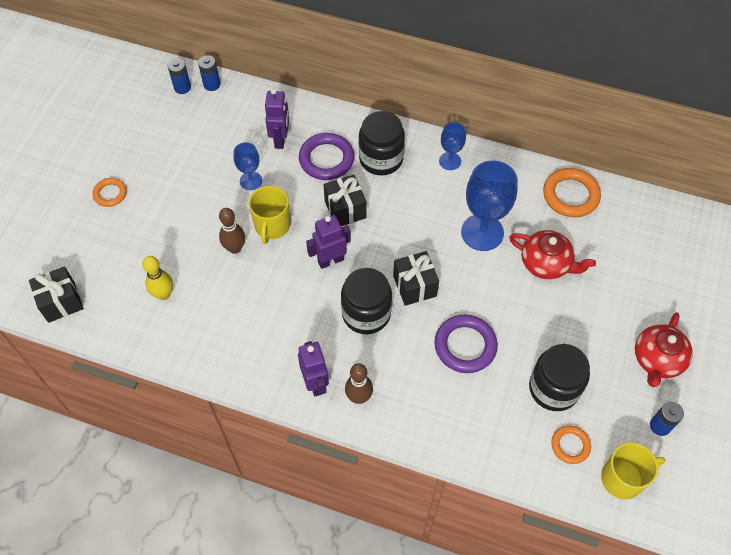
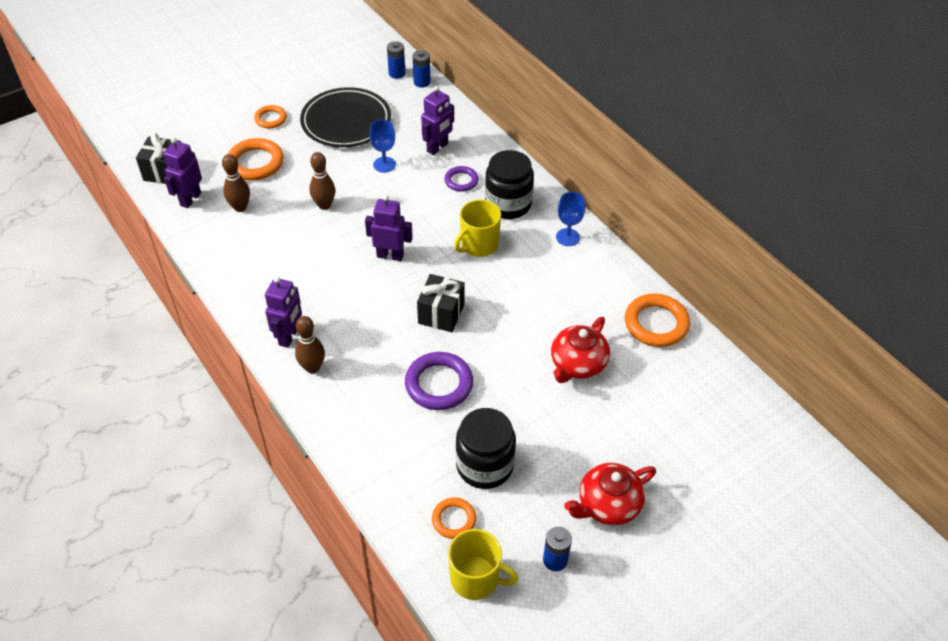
camera: 35 degrees right, 10 degrees down
(110, 314) = (190, 199): none -> purple robot
(137, 244) = (255, 163): none -> orange ring
(163, 294) = (240, 207): yellow bowling pin -> brown bowling pin
(181, 158) = (346, 121): none -> black plate
(272, 226) = (369, 205): yellow mug -> yellow mug (478, 245)
(326, 159) = (461, 181): purple ring -> purple ring, size x0.59
(345, 209) = (440, 225): black gift -> none
(366, 313) = (380, 310): black jar -> none
(482, 232) = (542, 307): blue goblet -> none
(546, 263) = (577, 364): red teapot -> red teapot turned 60 degrees clockwise

